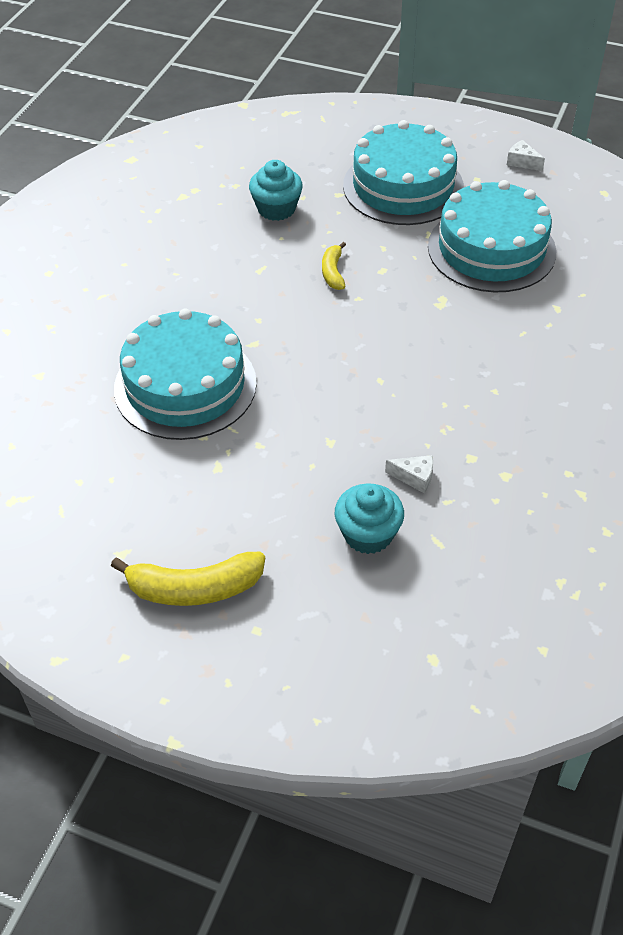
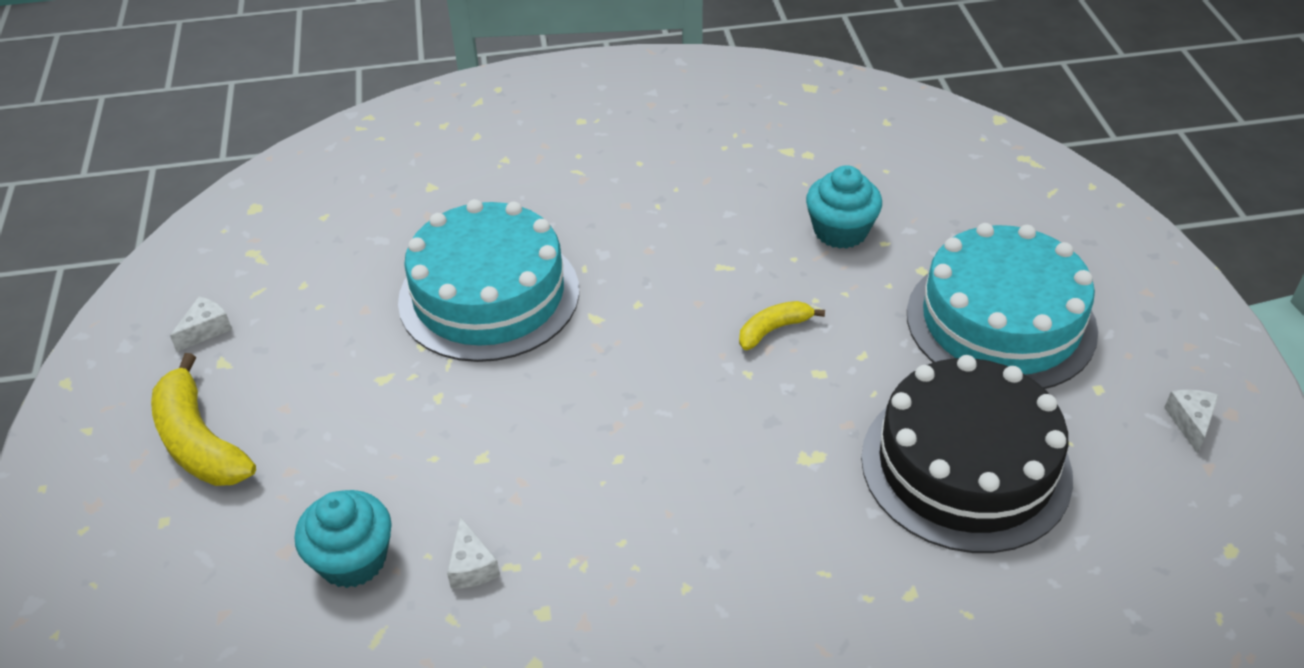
camera: 60 degrees right, 5 degrees down
(76, 553) = (206, 330): none -> white cheese
(491, 249) = (965, 466): turquoise cake -> black cake

